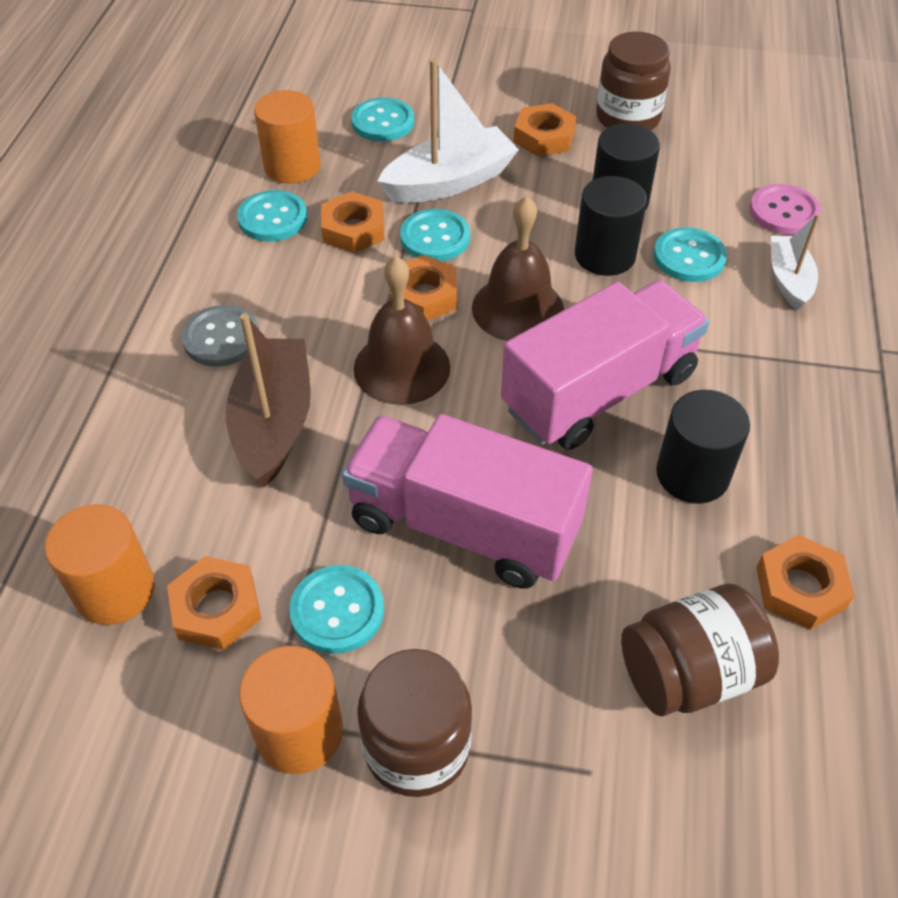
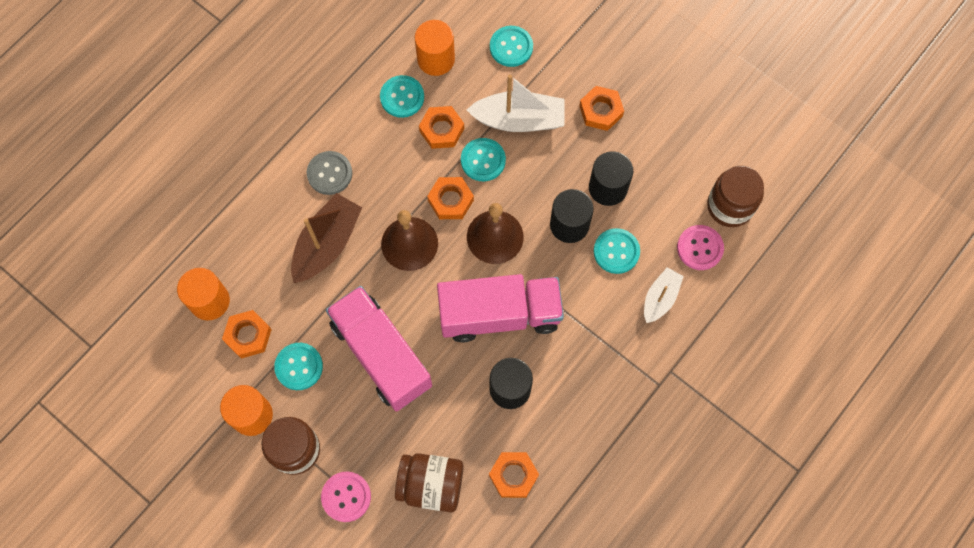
camera: 30 degrees right, 20 degrees up
(563, 775) = (346, 497): none -> pink button
(628, 118) = (665, 121): brown jar -> brown jar (730, 206)

